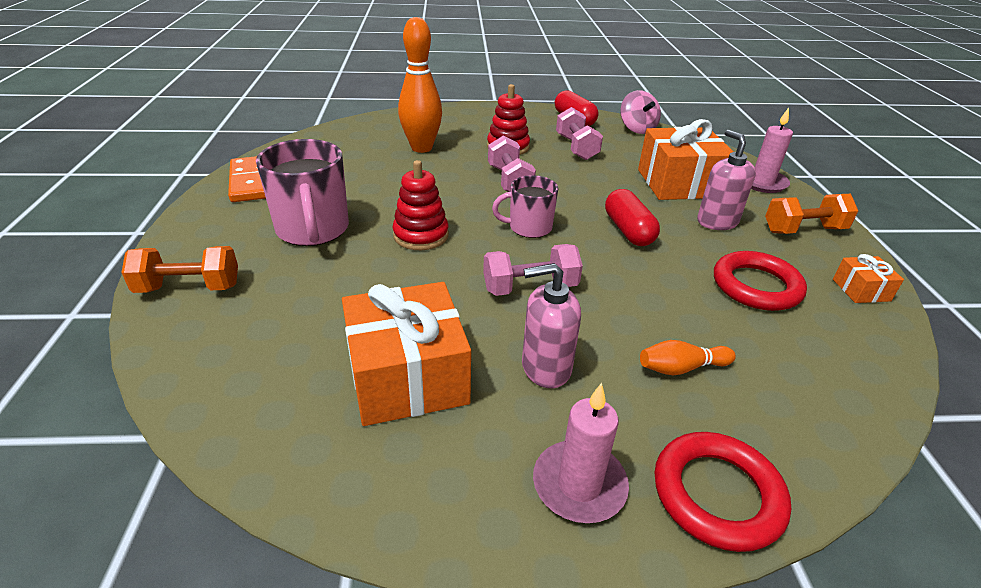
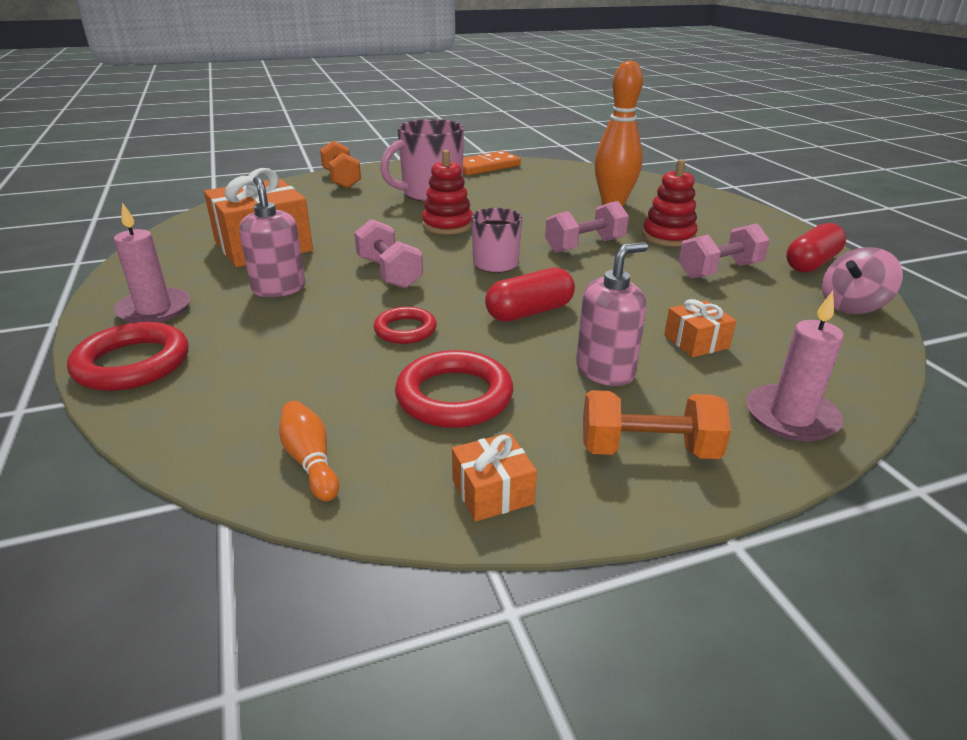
camera: 75 degrees right, 5 degrees down
(652, 294) = (405, 330): none -> red ring
(678, 183) = (696, 342): orange gift -> orange gift, size x0.47
(681, 368) = (287, 347): orange bowling pin -> orange bowling pin (310, 461)
(803, 230) = (648, 450): orange dumbbell -> orange dumbbell turned 60 degrees counterclockwise

